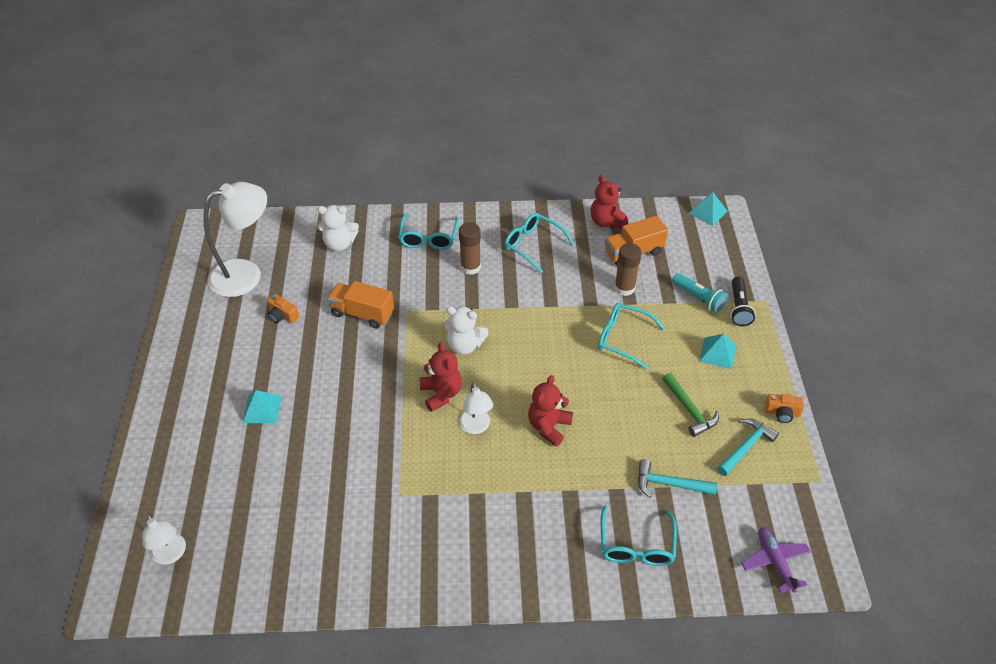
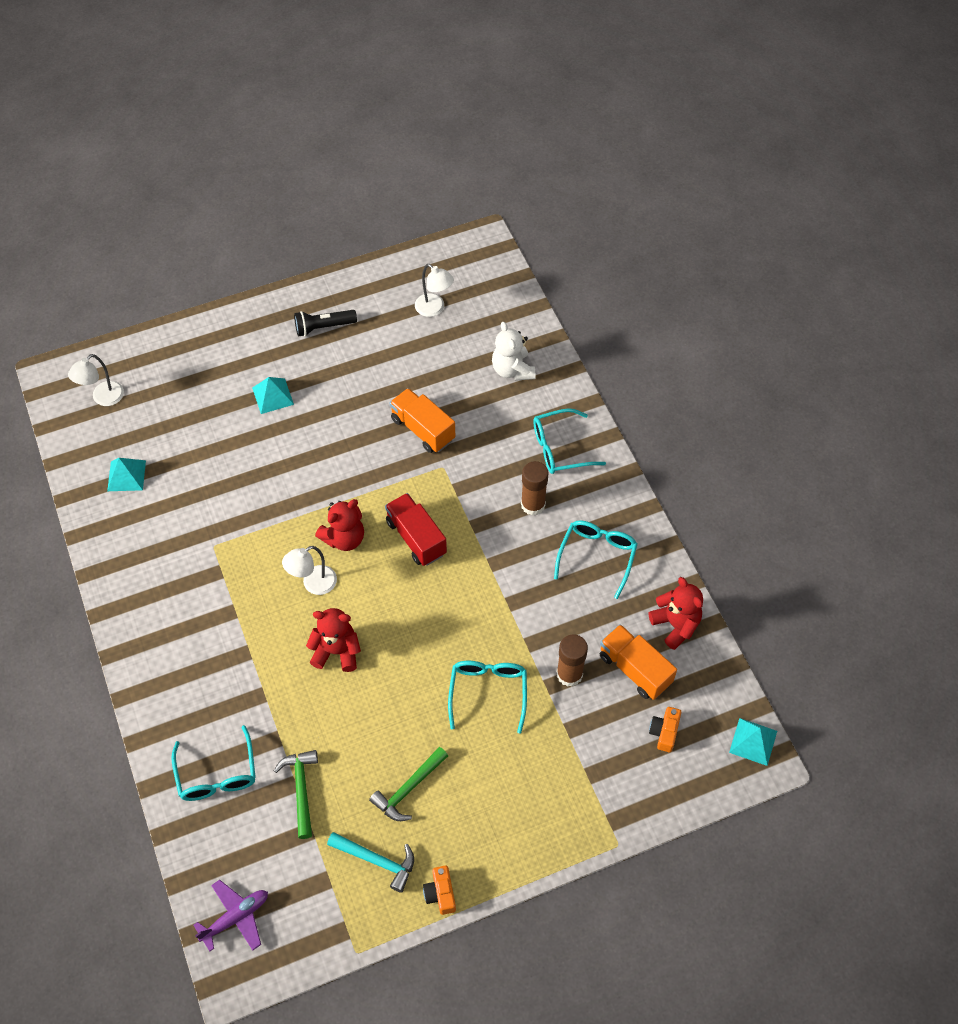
camera: 70 degrees right, 10 degrees up
(246, 274) = (434, 309): white lamp -> white lamp, size x0.53
(282, 315) = (392, 363): orange camera -> orange camera (664, 732)
(362, 313) = (423, 429): orange truck -> orange truck turned 45 degrees counterclockwise
(465, 345) = (416, 538): white teddy bear -> red truck
(606, 222) = (675, 625): red teddy bear -> red teddy bear turned 105 degrees clockwise
(636, 545) = (217, 774): turquoise glasses -> turquoise glasses turned 90 degrees counterclockwise
(669, 484) = (301, 789): turquoise hammer -> green hammer
(698, 298) = (588, 762): turquoise flashlight -> none
(717, 353) = (506, 803): turquoise pyramid -> turquoise pyramid (126, 475)
(739, 307) = (592, 813): black flashlight -> black flashlight (323, 327)

